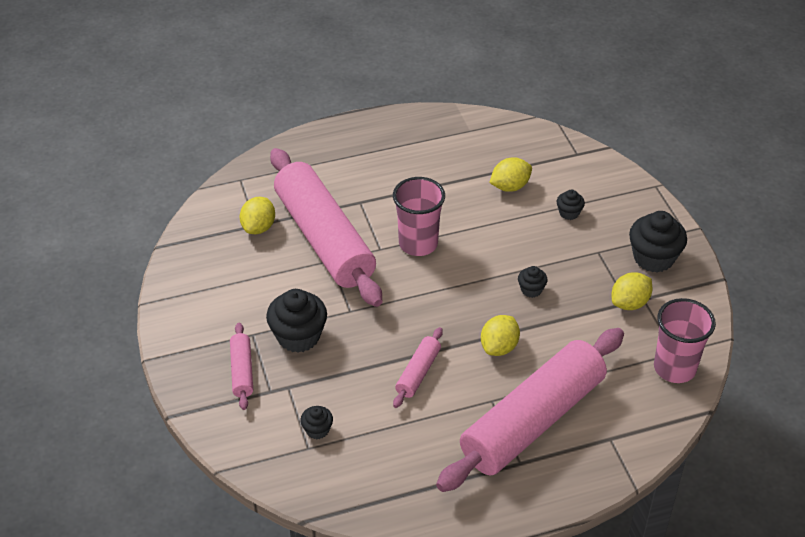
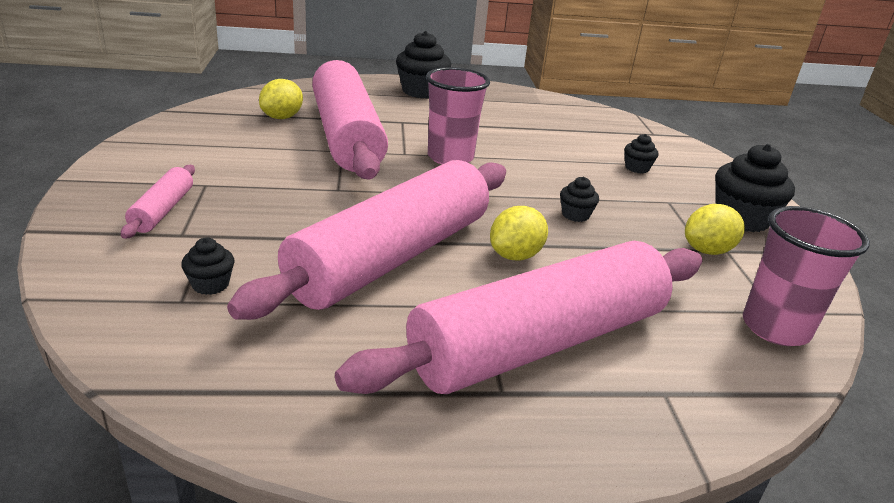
camera: 10 degrees right, 15 degrees down
(298, 336) = (259, 196): black cupcake -> black cupcake (421, 91)
(418, 373) = (391, 257): pink rolling pin -> pink rolling pin, size x2.40
(510, 186) = (572, 140): yellow lemon -> none

